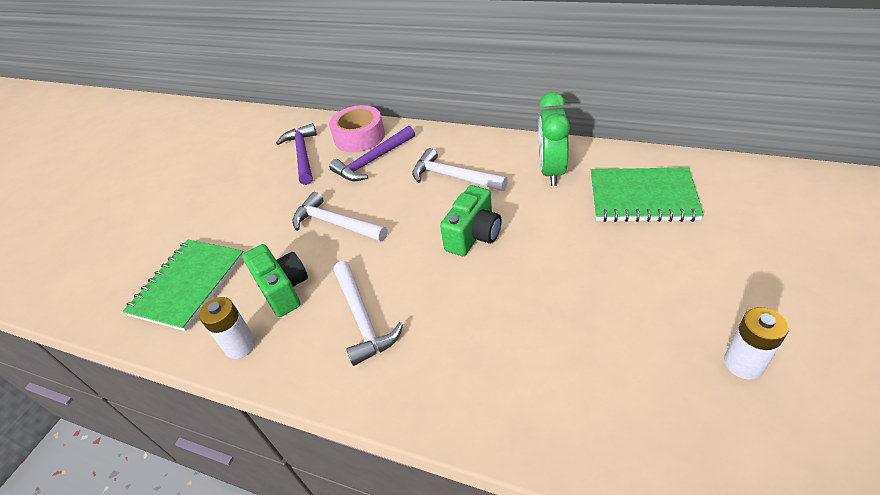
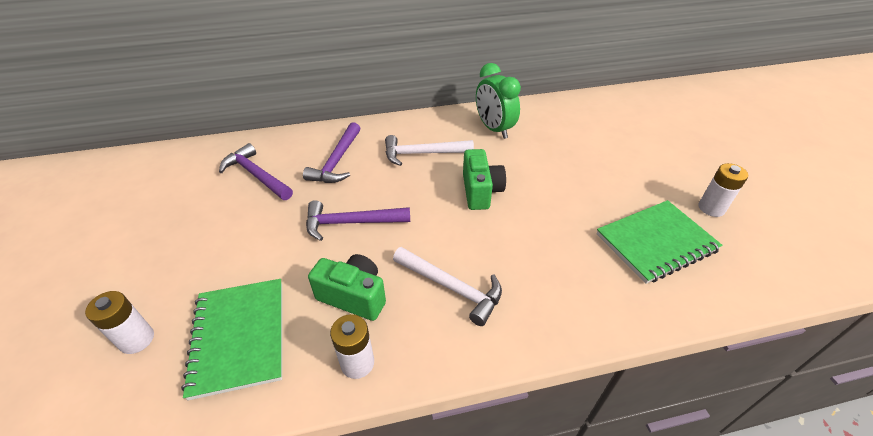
camera: 40 degrees left, 0 degrees up
(136, 258) = (137, 339): none -> white battery
(335, 223) = (351, 223): white hammer -> purple hammer
(359, 136) = (303, 144): pink tape -> none
(642, 197) = (569, 129): green notebook -> green notebook (656, 243)

